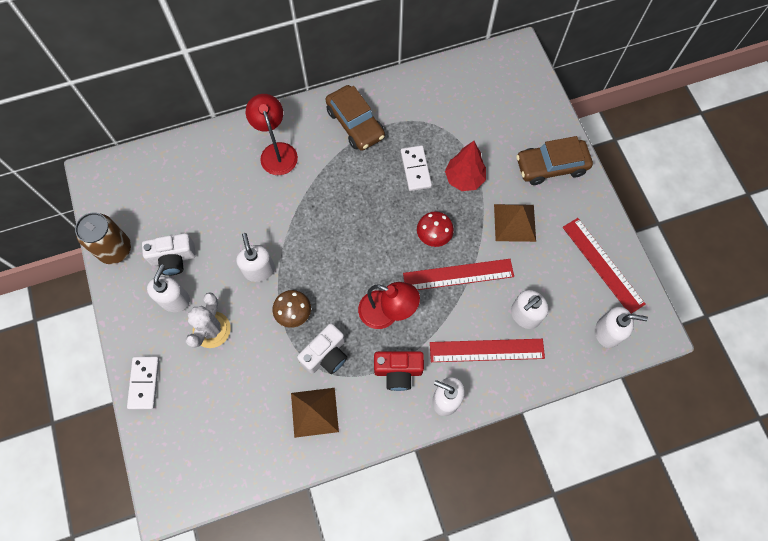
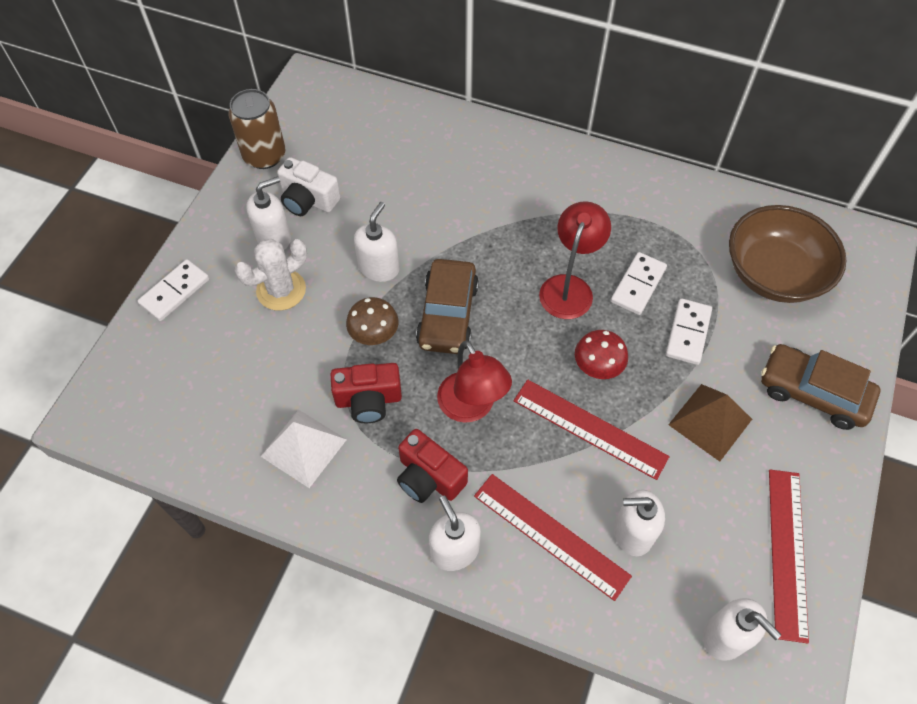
camera: 40 degrees right, 10 degrees down
(276, 151) = (500, 170): red lamp -> red lamp (569, 287)
(314, 412) = (303, 448): brown pyramid -> white pyramid
(326, 355) = (368, 400): white camera -> red camera
(355, 123) = (610, 197): brown car -> brown car (448, 315)
(464, 179) = (687, 333): red tree -> white domino
(481, 108) = (774, 273): none -> brown bowl

